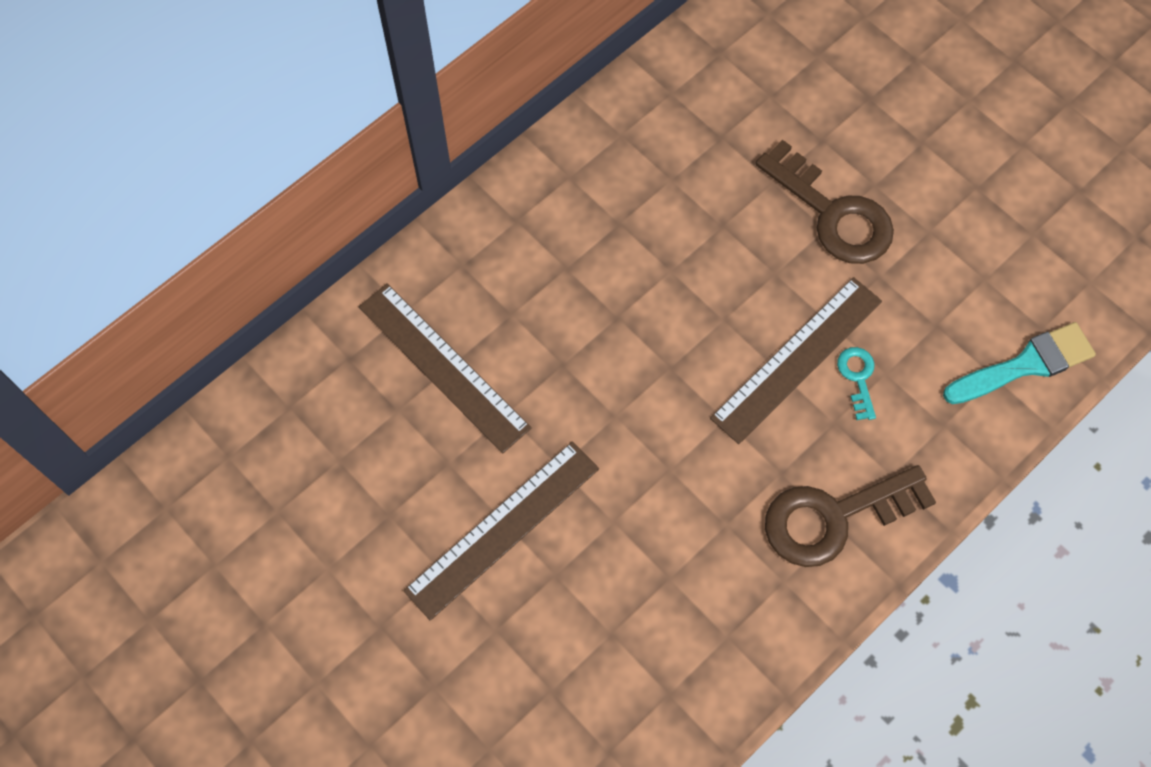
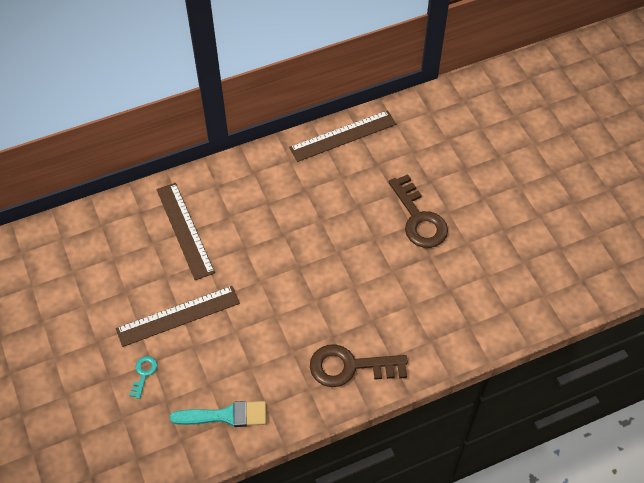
camera: 20 degrees right, 10 degrees down
(797, 359) = (367, 283): brown ruler -> brown ruler (343, 136)
(857, 377) = (395, 303): turquoise key -> turquoise key (144, 373)
(1025, 364) = (489, 325): turquoise brush -> turquoise brush (225, 415)

